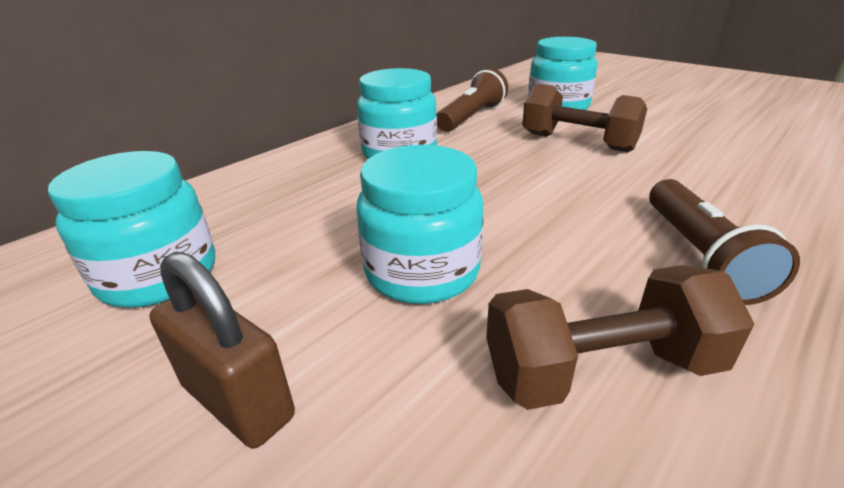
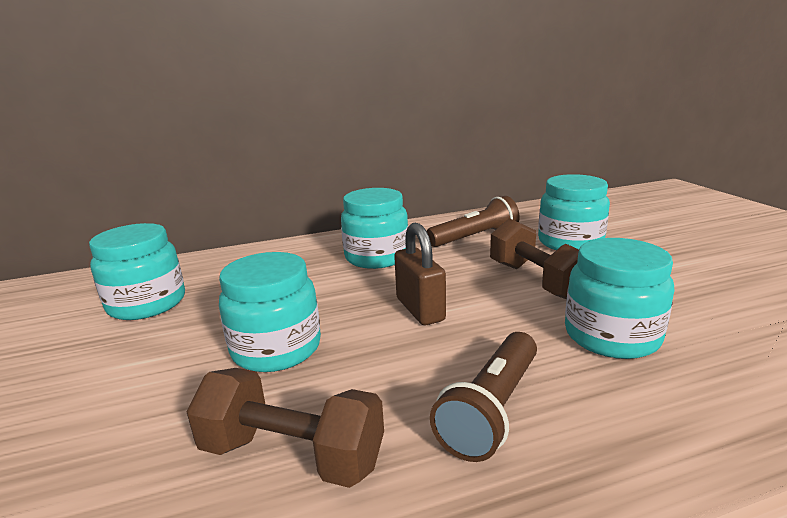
camera: 30 degrees right, 10 degrees down
(238, 401) = (101, 386): brown padlock -> brown padlock (420, 309)
(692, 171) = (611, 336): none -> turquoise jar

